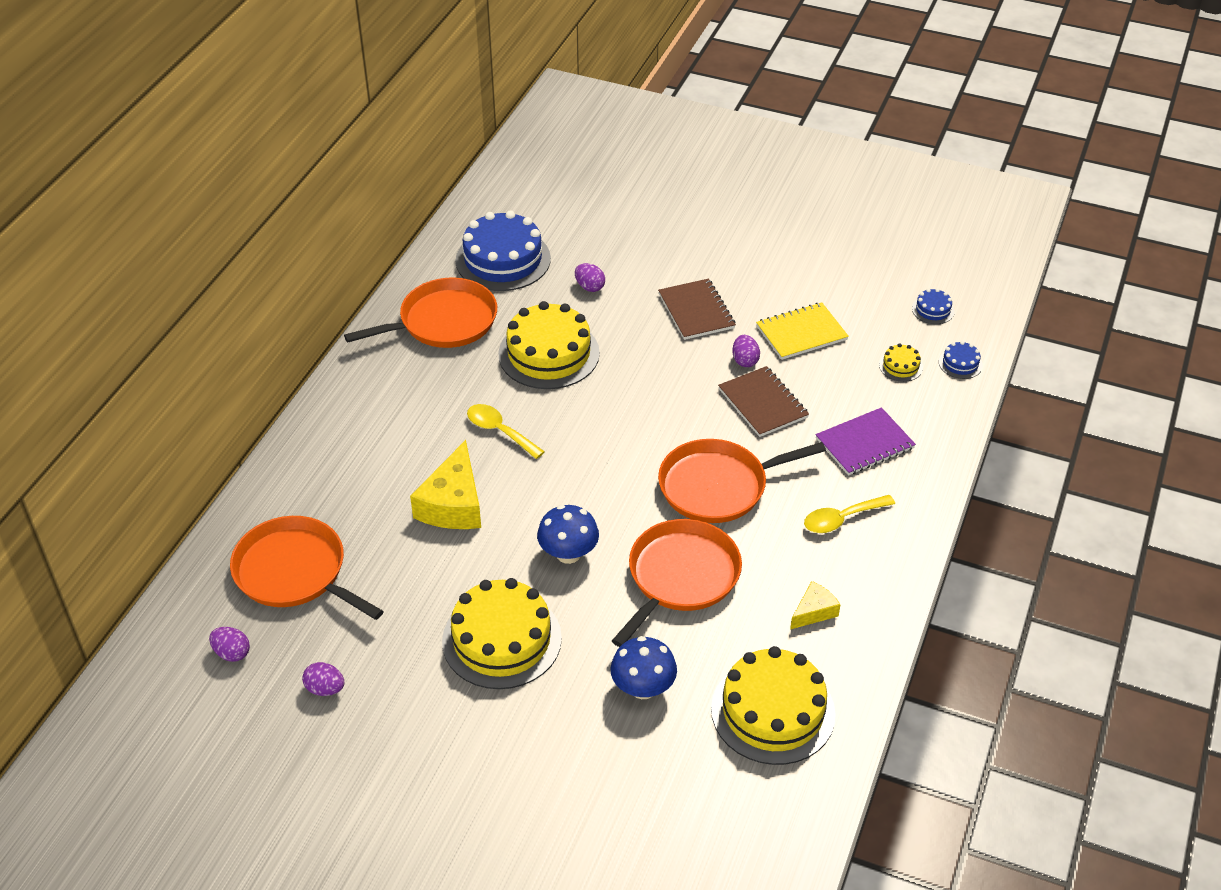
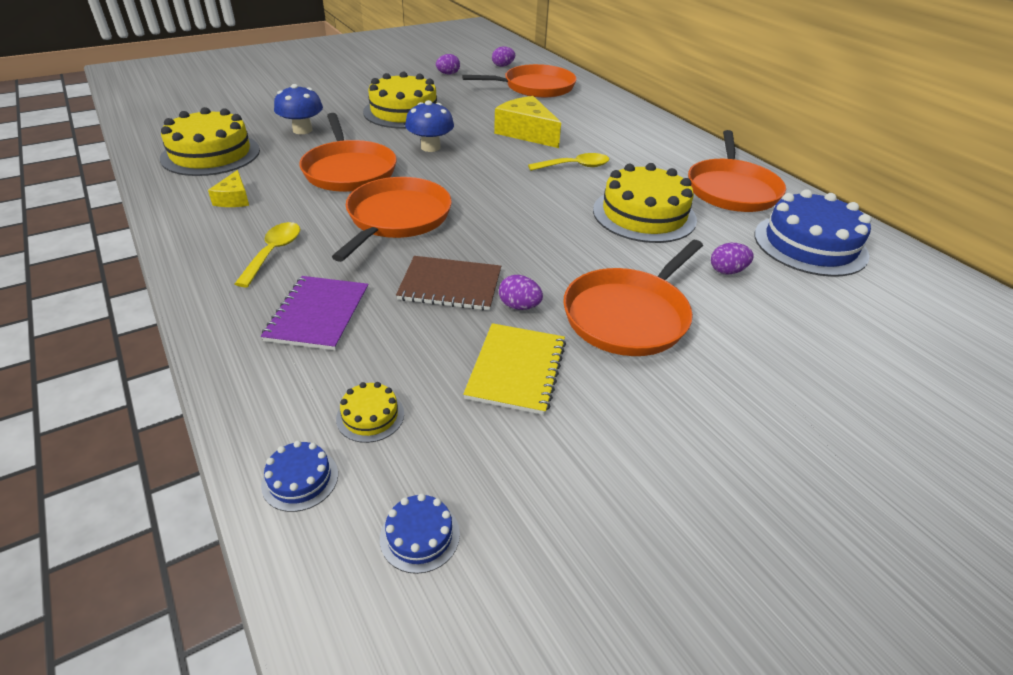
camera: 125 degrees right, 5 degrees down
(696, 311) = (629, 315): brown notebook -> orange pan

